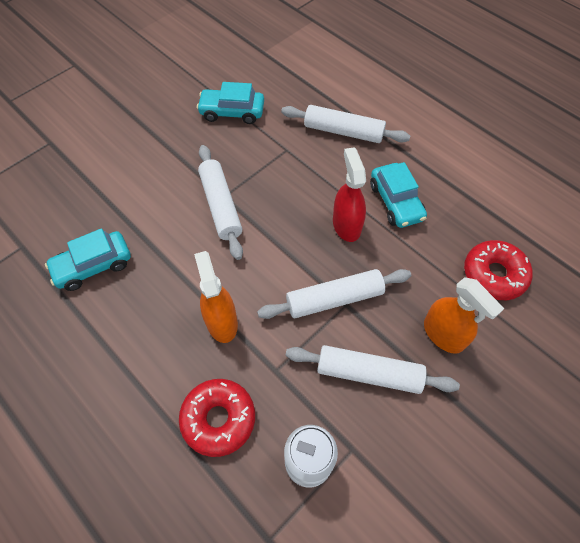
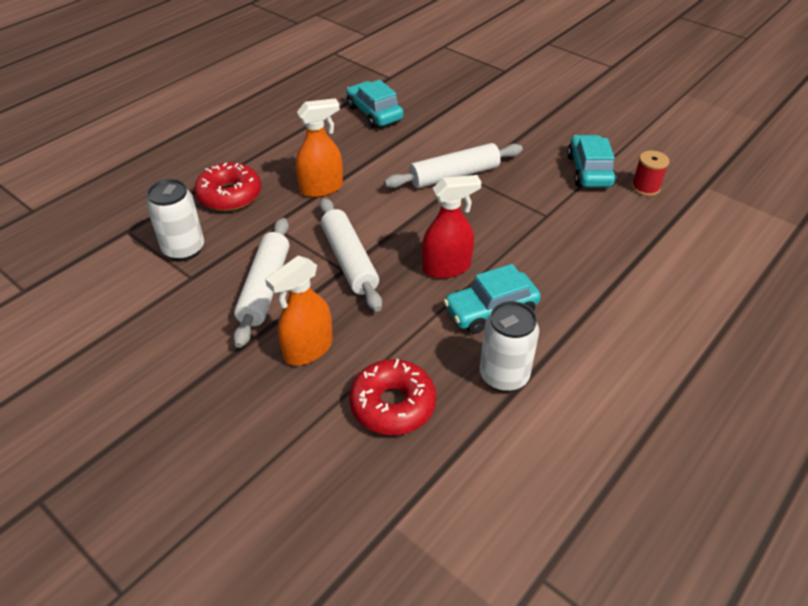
camera: 85 degrees right, 15 degrees down
(259, 84) = (645, 187): none -> red spool
(343, 131) = (593, 261): white rolling pin -> none
(460, 203) = (504, 376): none -> white can

